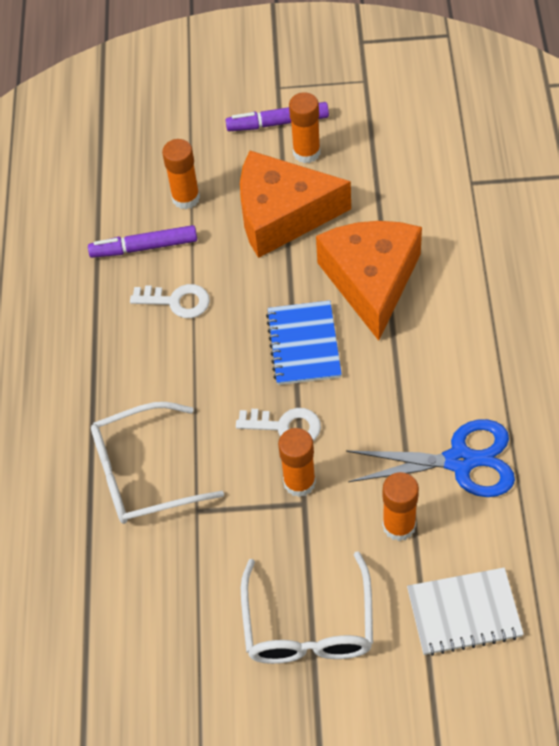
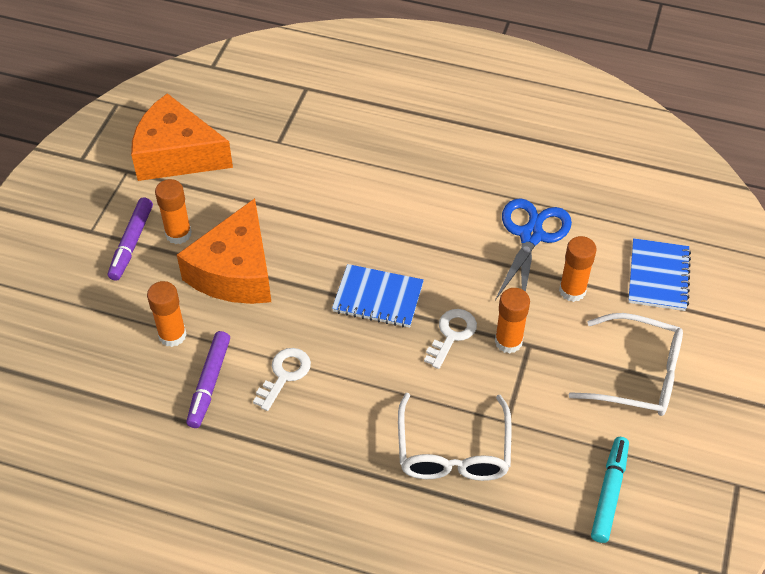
camera: 75 degrees left, 5 degrees down
(143, 634) = (609, 493): none -> turquoise marker
(371, 281) = (338, 234): orange cheese -> orange cheese (177, 154)
(464, 613) = (658, 276): white notebook -> blue notebook

